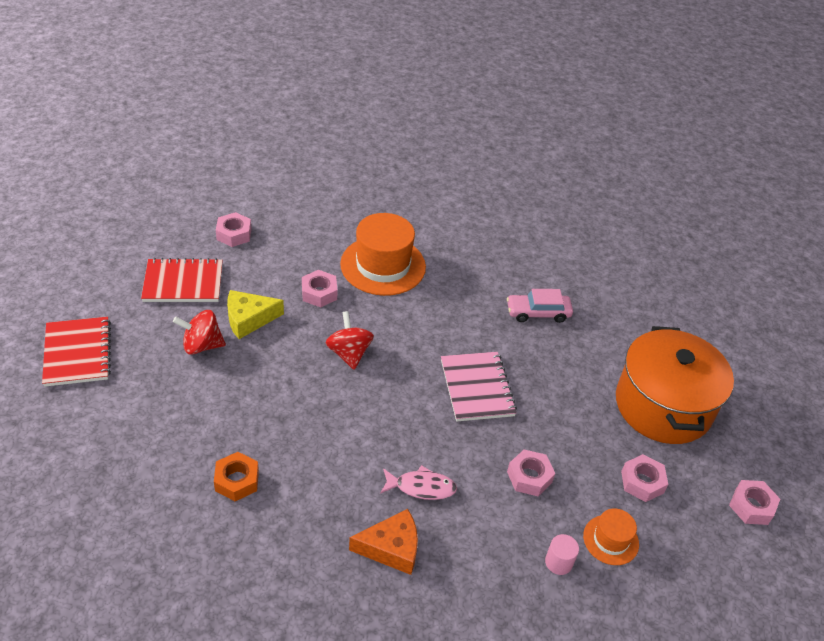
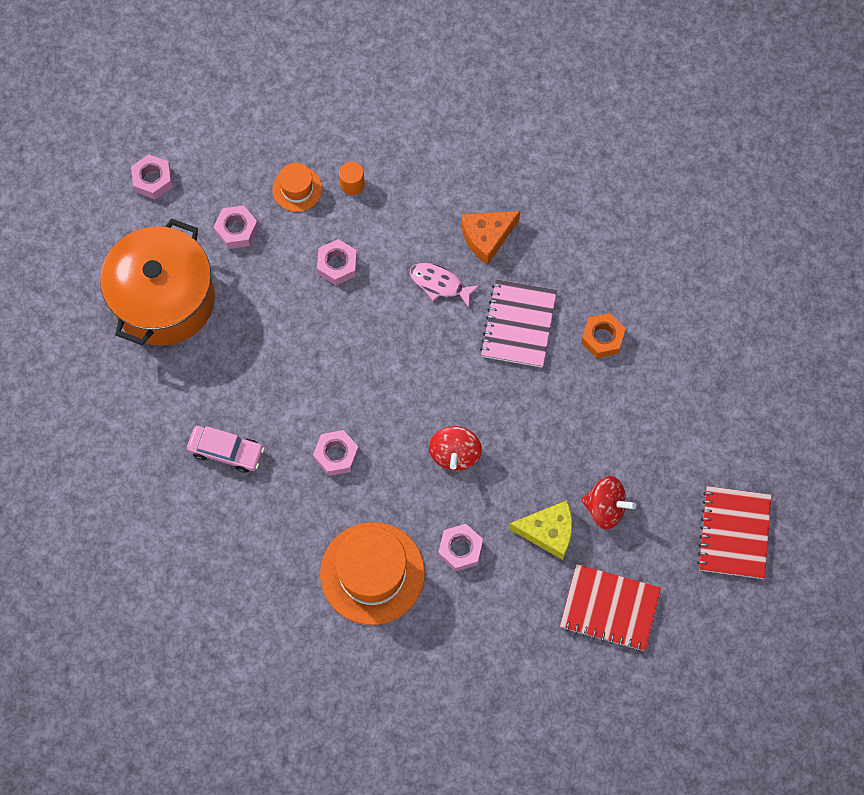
camera: 155 degrees left, 25 degrees up
(234, 234) = (535, 677): pink nut -> pink nut (336, 455)
(391, 548) = (487, 237): orange cheese -> orange cheese turned 45 degrees counterclockwise
(477, 388) = (340, 373): pink notebook -> pink notebook (518, 324)
(558, 562) = (352, 184): pink cylinder -> orange cylinder

